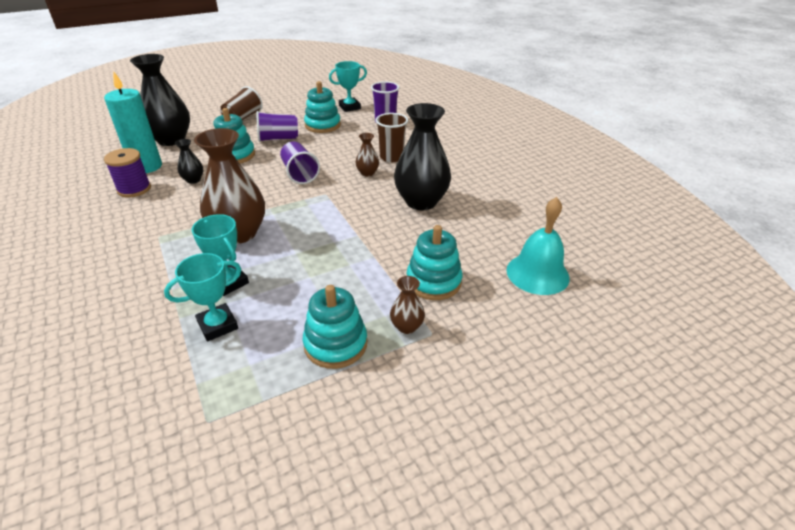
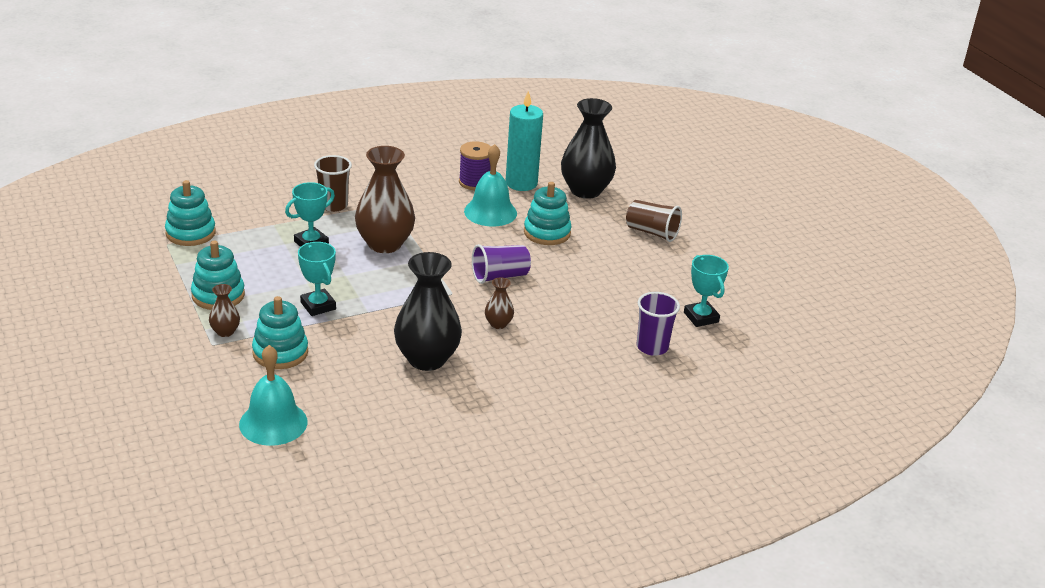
camera: 90 degrees right, 5 degrees down
(193, 180) = (490, 212): black vase -> turquoise bell
(218, 325) = (259, 242): turquoise trophy -> turquoise trophy (318, 306)
(278, 139) = (591, 260): purple cup -> none
(322, 125) = (635, 293): turquoise stacking toy -> turquoise stacking toy (190, 233)
(391, 157) = (539, 345): brown cup -> brown cup (333, 205)

